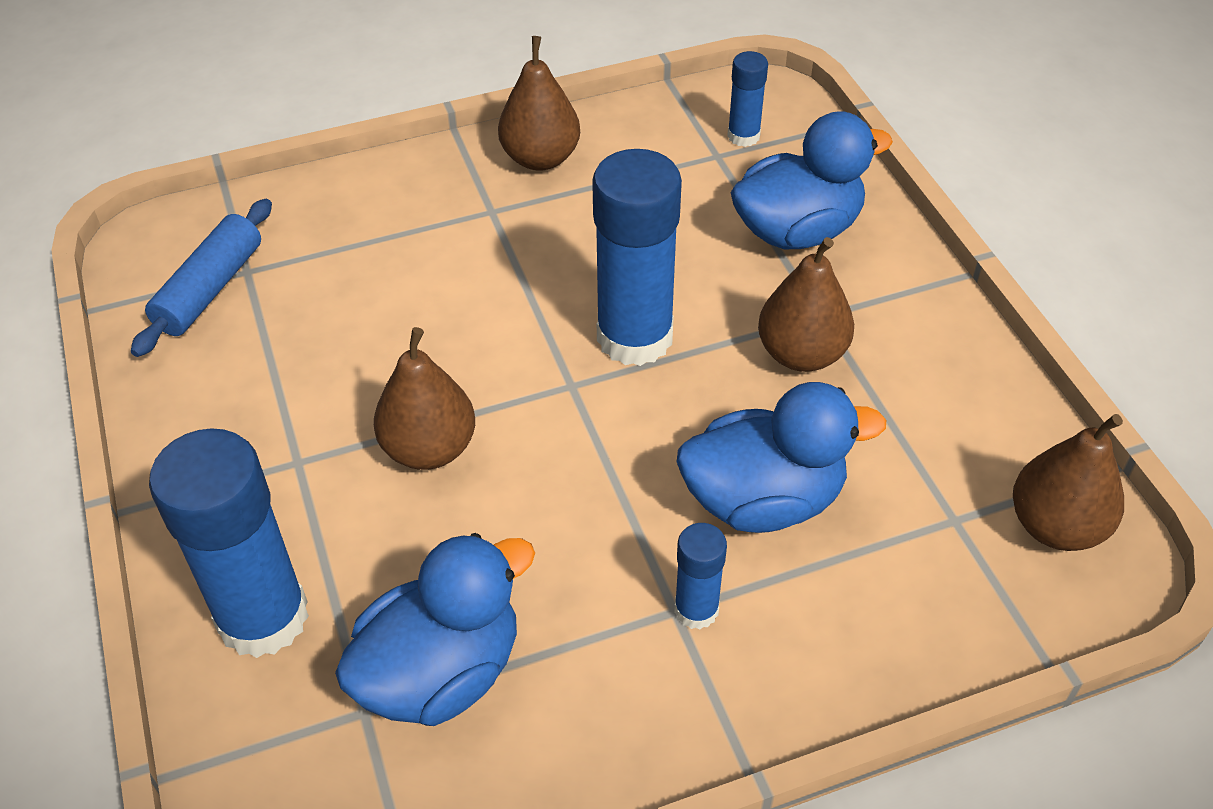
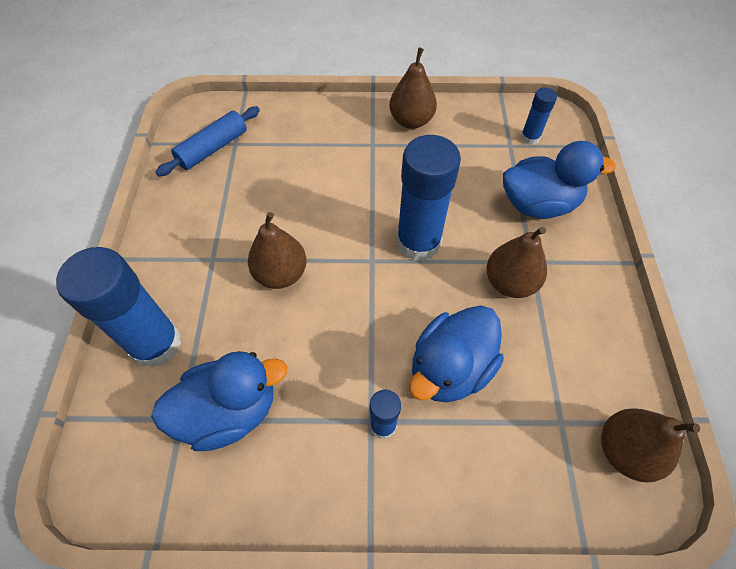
camera: 20 degrees right, 10 degrees up
(763, 500) = (450, 368): blue duck -> blue duck turned 120 degrees clockwise

